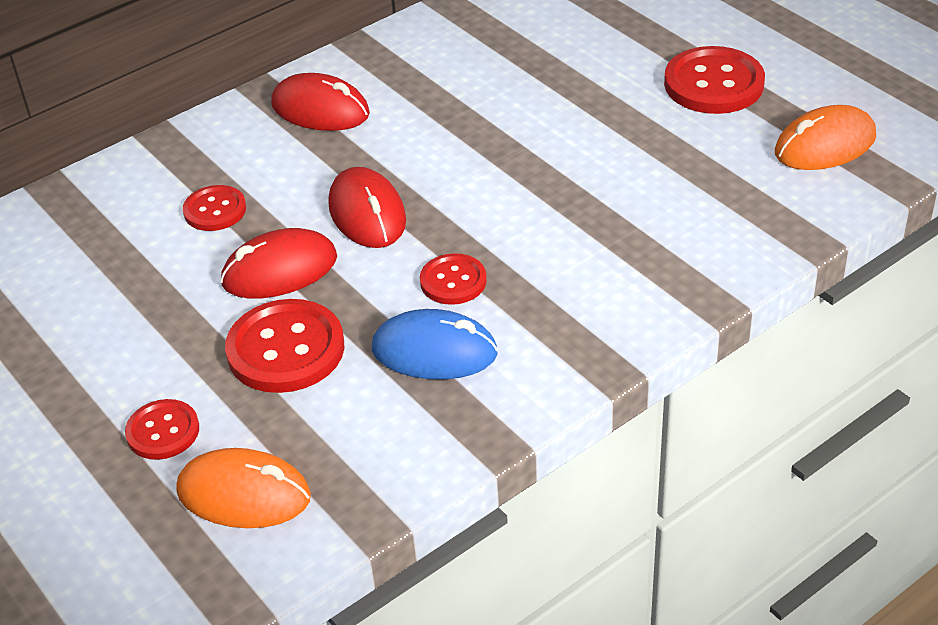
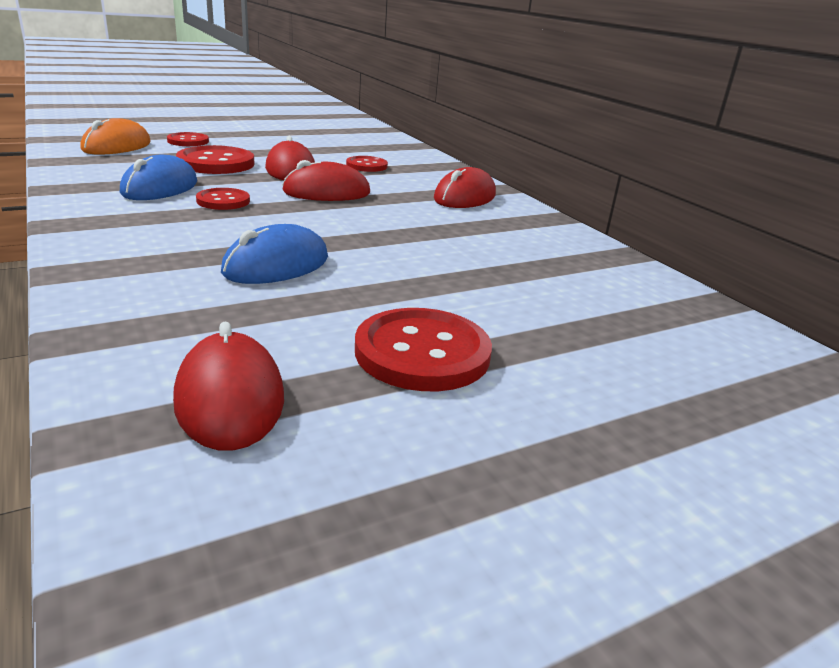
camera: 95 degrees right, 15 degrees down
(613, 186) = (276, 265): none -> blue mouse
(825, 145) = (229, 398): orange mouse -> red mouse

